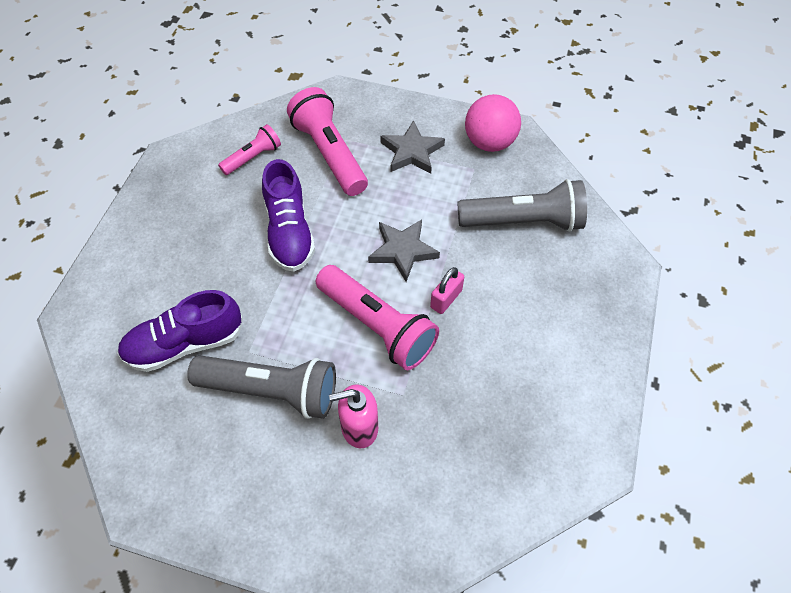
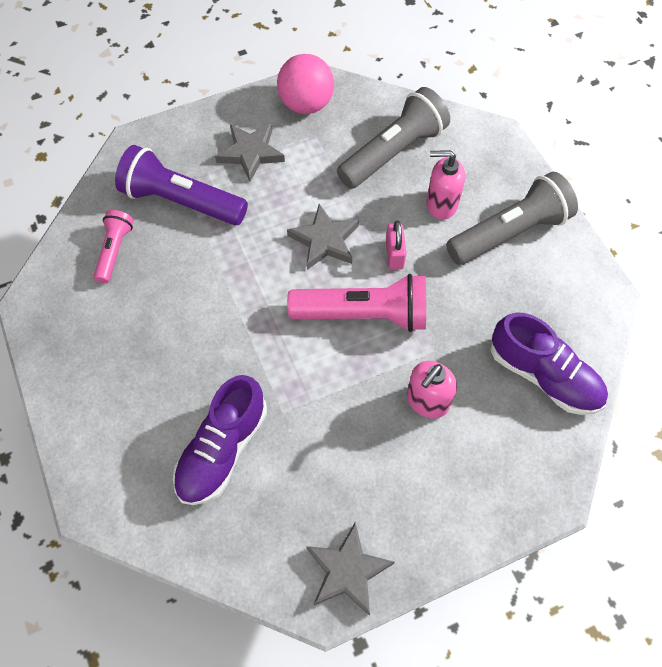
camera: 40 degrees left, 5 degrees up
(178, 501) = (347, 570): none -> grey star
(271, 391) = (333, 429): grey flashlight -> grey flashlight (509, 233)
(289, 232) = (215, 292): purple shoe -> purple shoe (543, 375)
(330, 154) = (182, 201): pink flashlight -> purple flashlight
(523, 287) = (441, 204): none -> pink soap dispenser

